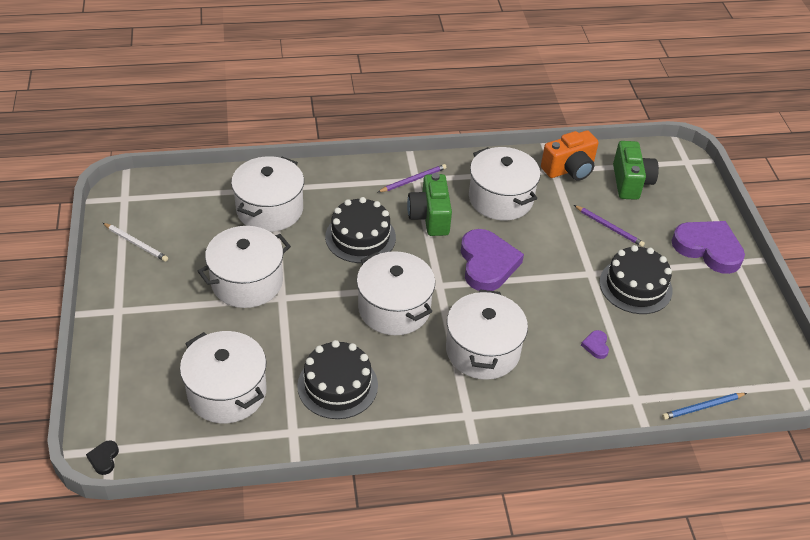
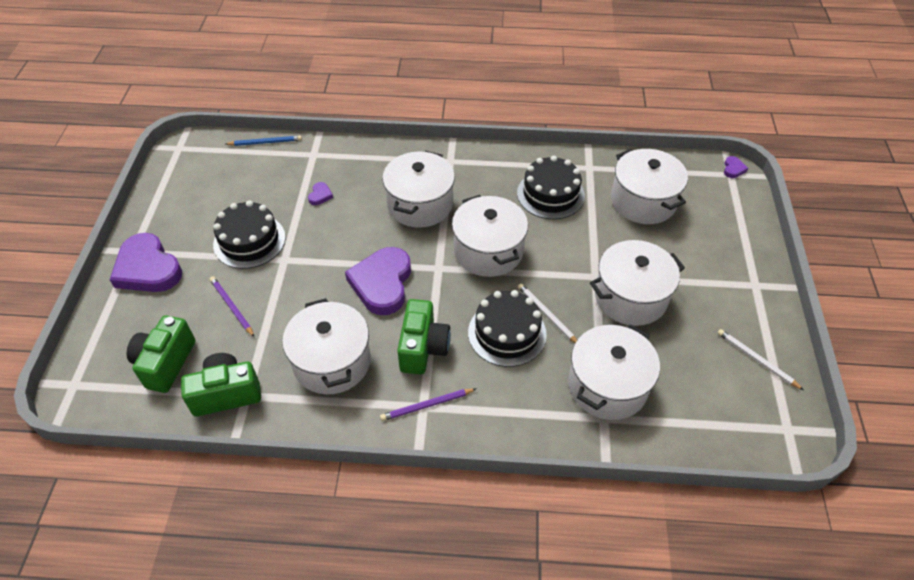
camera: 165 degrees left, 5 degrees up
(104, 458) = (733, 169): black heart -> purple heart
(326, 256) = (546, 315): none -> white pencil
(569, 169) = (226, 394): orange camera -> green camera

